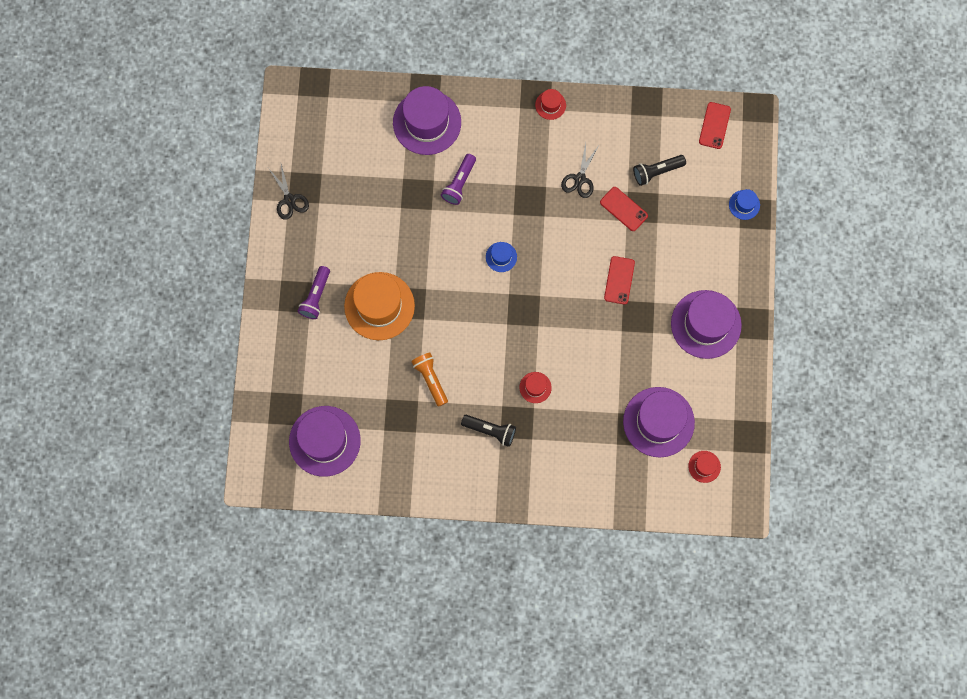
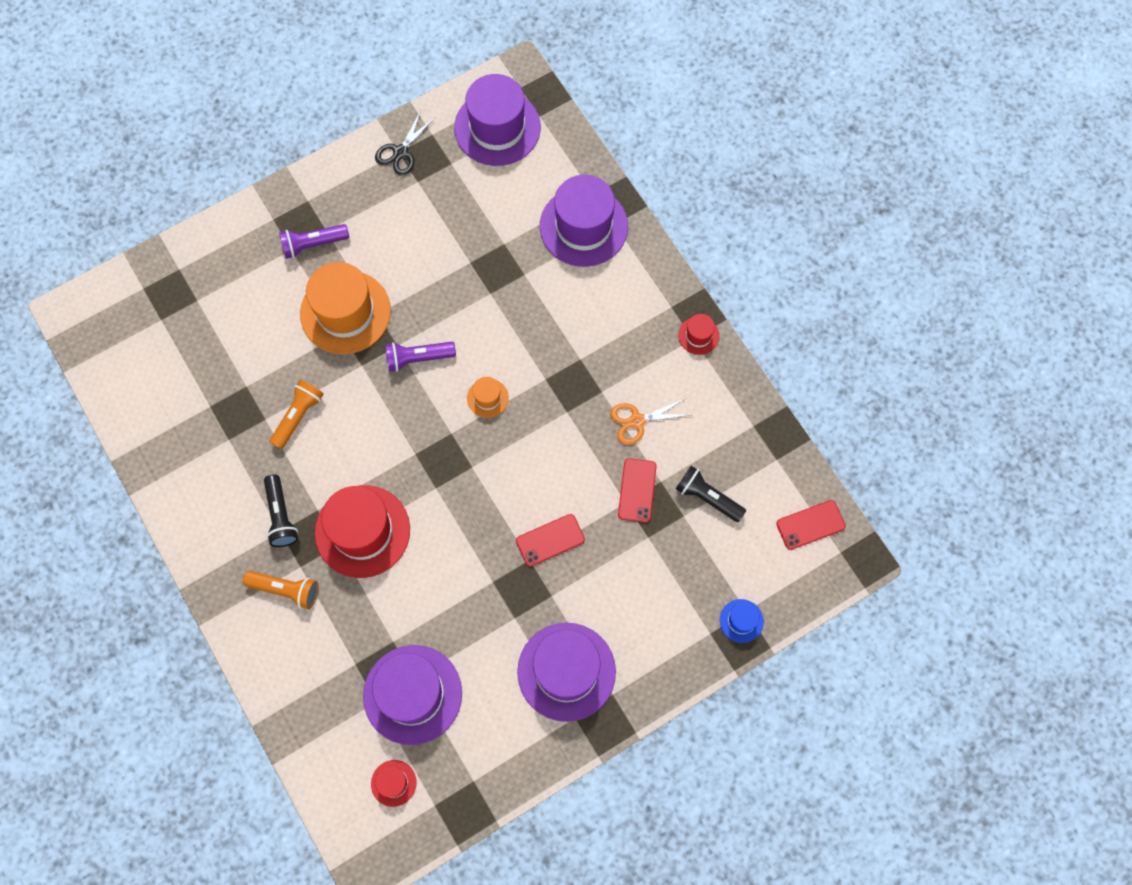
camera: 55 degrees right, 5 degrees down
(324, 441) = (159, 355): purple hat -> purple hat (497, 127)
(459, 183) = (540, 302): purple flashlight -> purple flashlight (418, 358)
(501, 257) = (487, 398): blue hat -> orange hat
(535, 387) = (362, 531): red hat -> red hat, size x2.21
(541, 456) = (286, 590): none -> orange flashlight
(580, 179) = (637, 421): black scissors -> orange scissors

